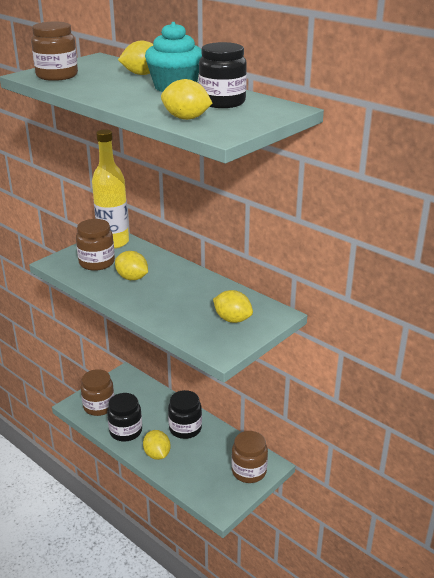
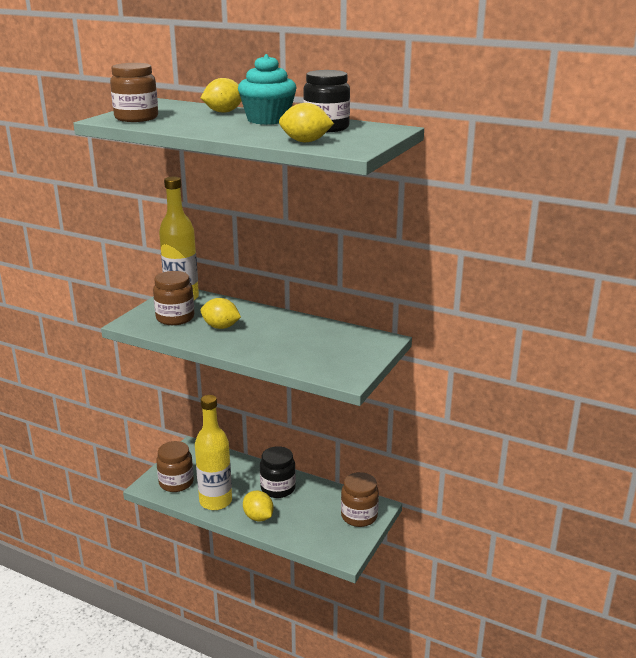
camera: 15 degrees left, 5 degrees down
(126, 431) = (215, 501): black jar -> yellow bottle
(232, 319) = (343, 350): yellow lemon -> none

